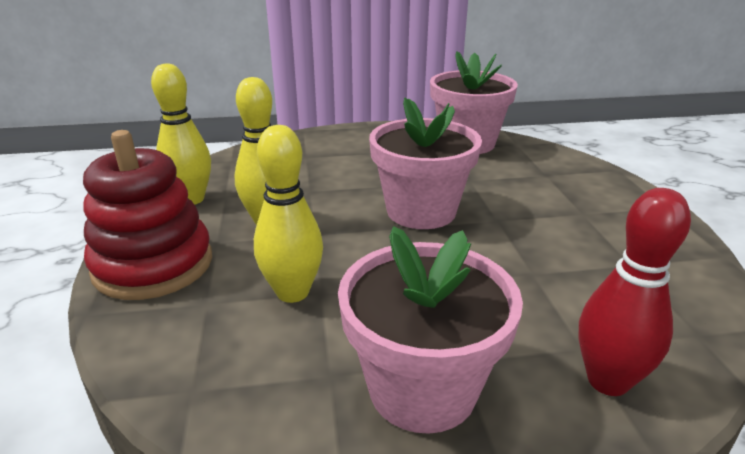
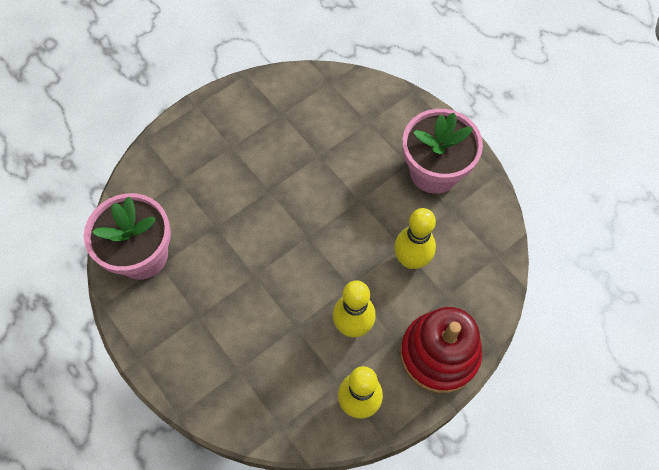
camera: 120 degrees left, 35 degrees up
(421, 211) = (283, 237): pink flower pot -> none
(607, 381) = (384, 110): red bowling pin -> none

